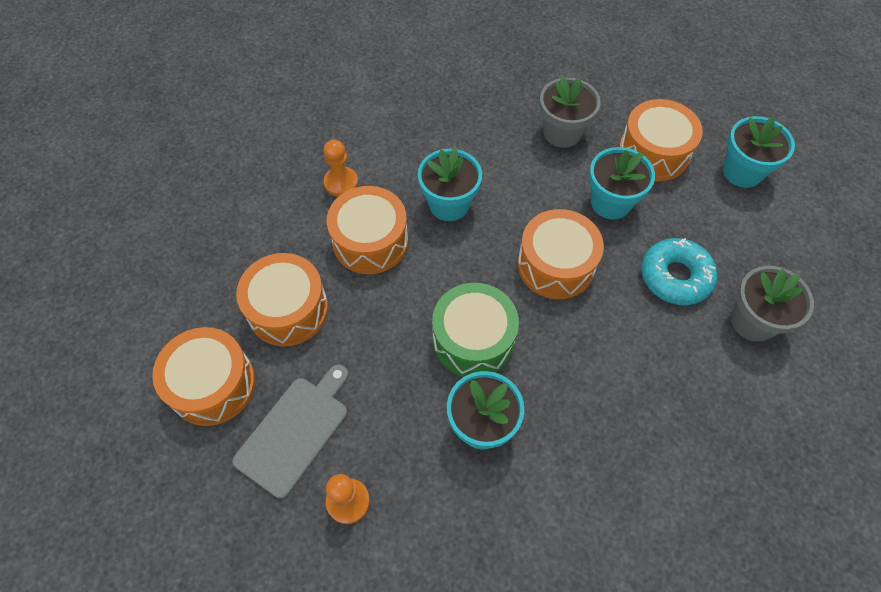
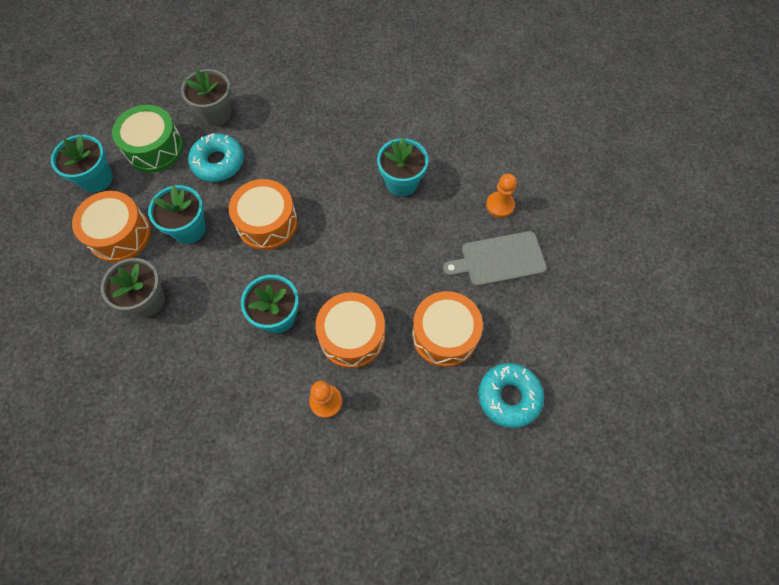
camera: 135 degrees left, 5 degrees up
(183, 307) = (509, 397): none -> turquoise donut
(212, 384) = (526, 326): orange drum -> none
(473, 339) = (359, 224): green drum -> green drum (154, 148)

